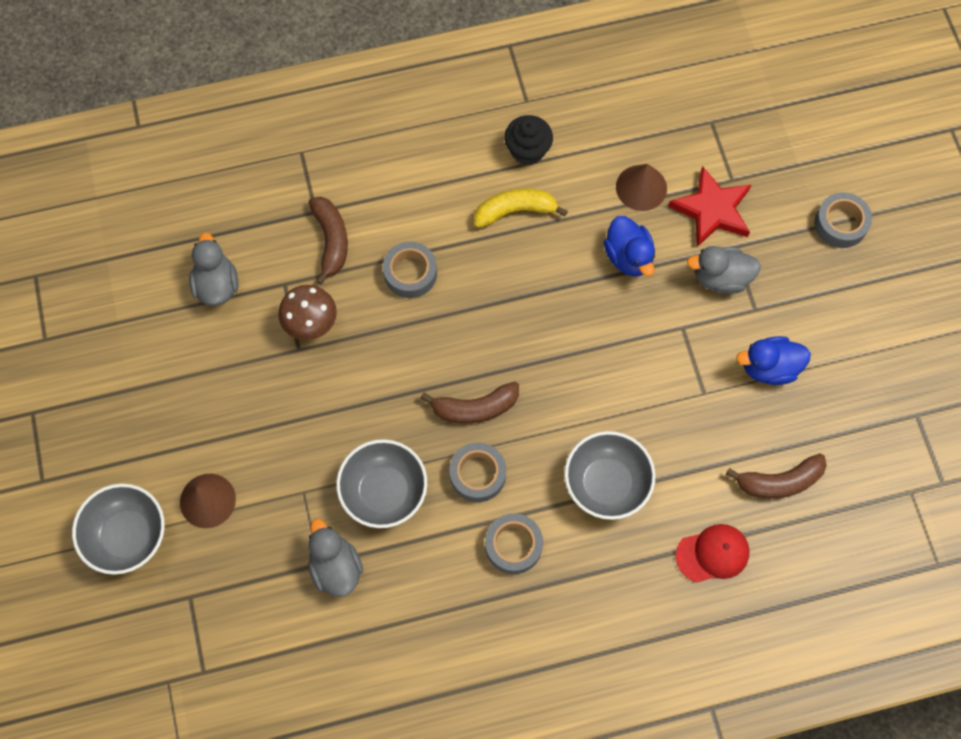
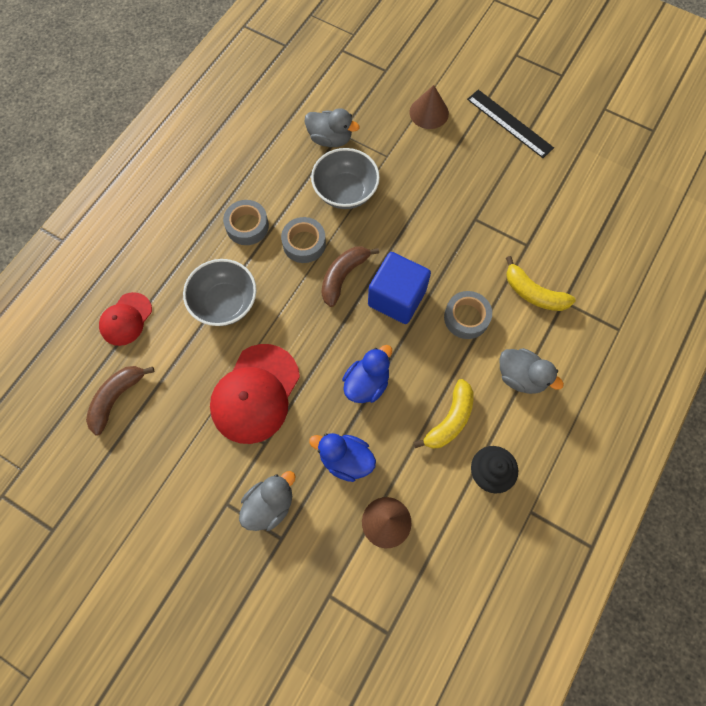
camera: 135 degrees right, 0 degrees up
(127, 535) = (446, 68): grey bowl -> none
(148, 411) = (509, 123): none -> black ruler
(217, 285) = (560, 211): grey duck -> grey duck (521, 377)
(311, 324) = (485, 237): brown mushroom -> none
(331, 240) = (533, 293): brown banana -> yellow banana
(449, 344) = (397, 298): none -> blue cube
(653, 374) = (255, 394): none -> red cap
(712, 210) = (321, 554): red star -> none
(769, 368) = (183, 469): blue duck -> blue duck (366, 383)
(840, 224) = (217, 638): grey tape -> none

